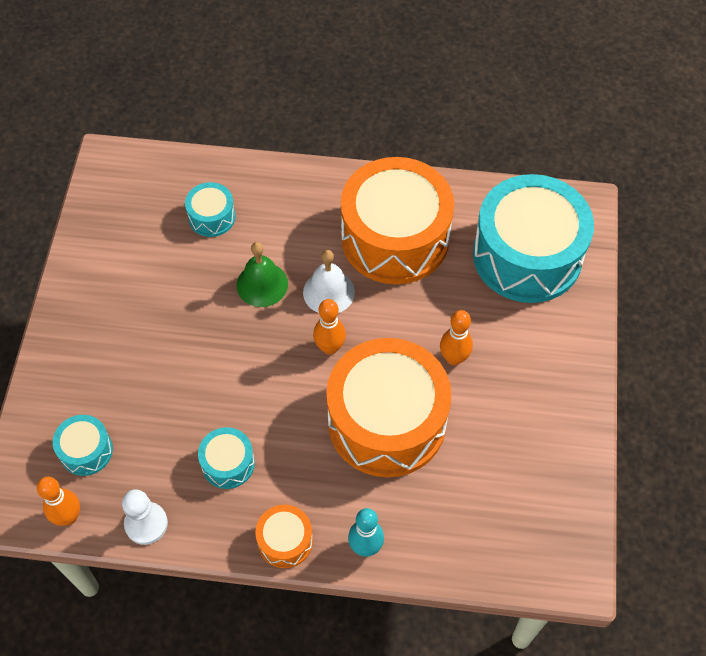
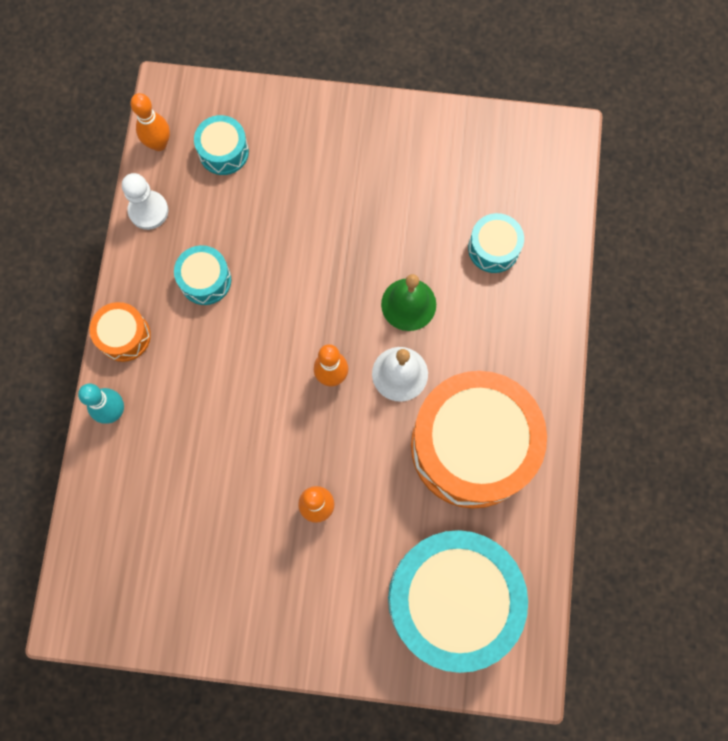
camera: 90 degrees right, 15 degrees up
(387, 421) = (245, 434): orange drum -> none

